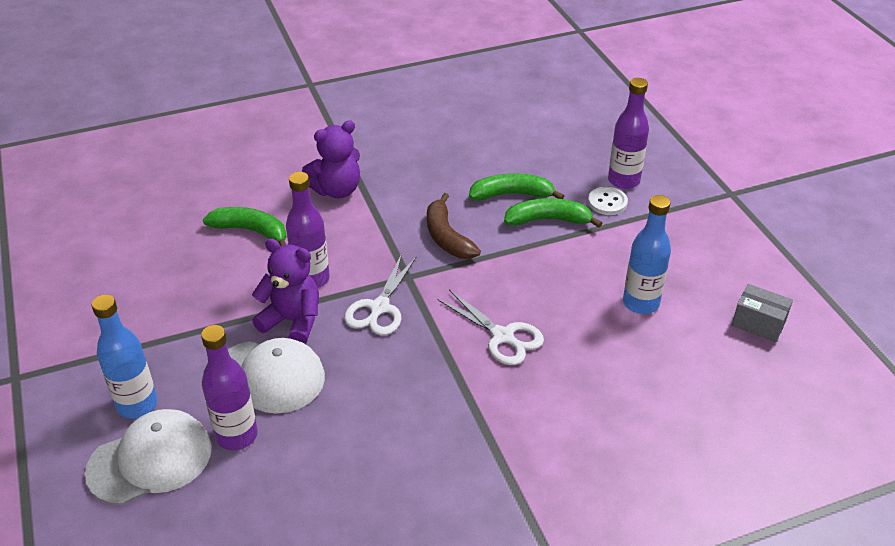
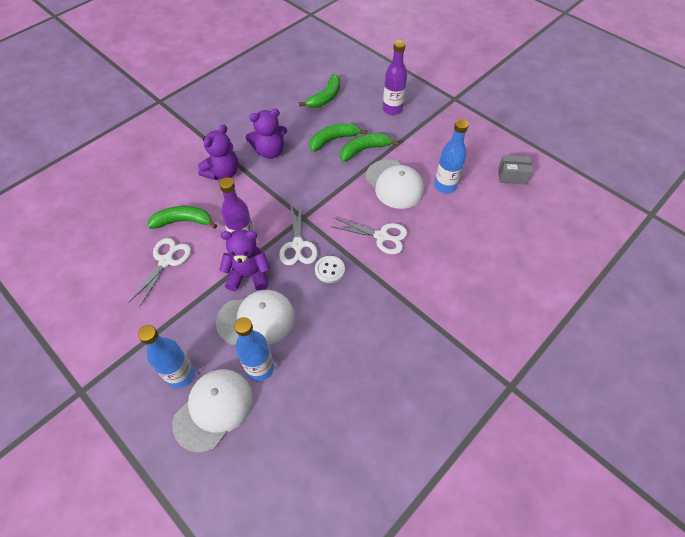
camera: 25 degrees left, 15 degrees up
(202, 269) = (166, 261): none -> white scissors
(237, 435) = (260, 368): purple bottle -> blue bottle
(414, 183) = (270, 151): none -> purple teddy bear
(447, 237) = (311, 182): brown banana -> none
(534, 139) = (325, 97): none -> green banana
(564, 277) = (394, 184): none -> white cap
(607, 202) = (391, 127): white button -> white button (329, 270)

